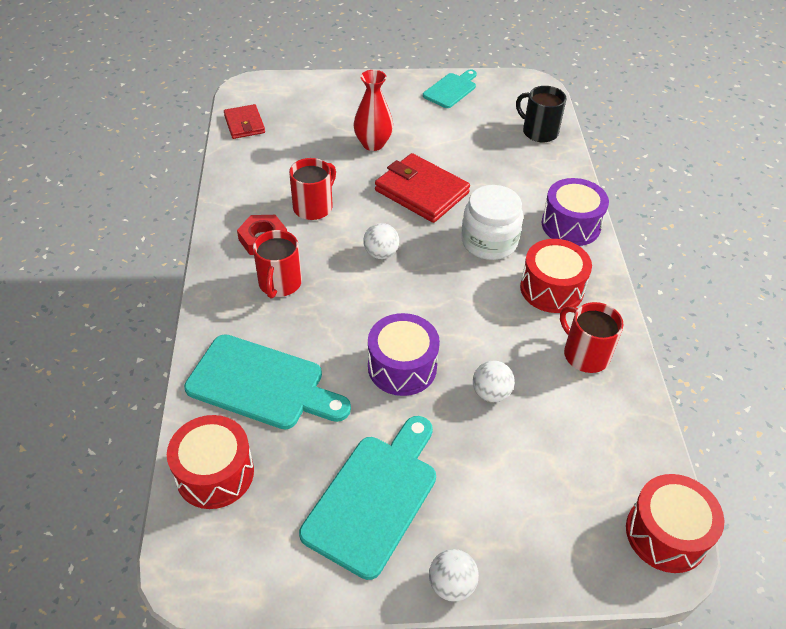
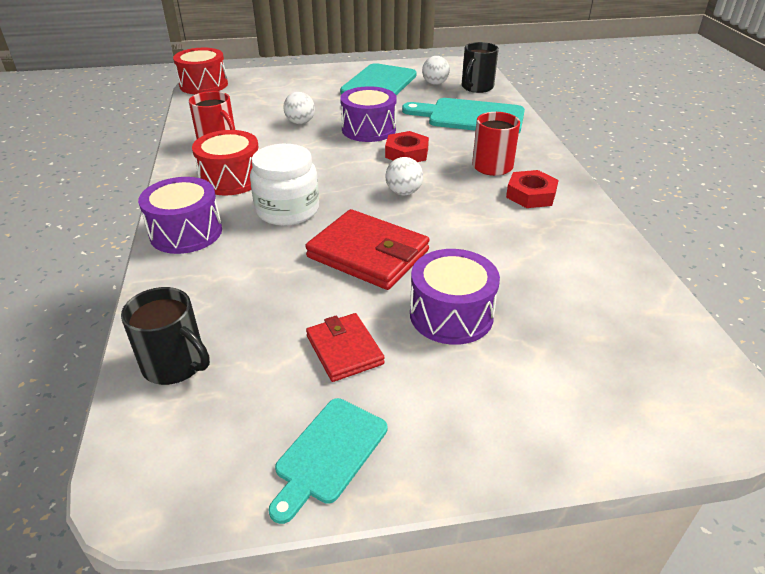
camera: 175 degrees right, 10 degrees down
(215, 473) = (476, 87): red drum -> black mug
(244, 124) = (668, 330): red wallet -> red wallet (344, 350)
(314, 207) = (494, 227): red mug -> none
(365, 313) = (406, 153): none -> red nut
(373, 144) = (451, 315): red vase -> purple drum
(451, 584) = (330, 68): white ball -> white ball (435, 83)

